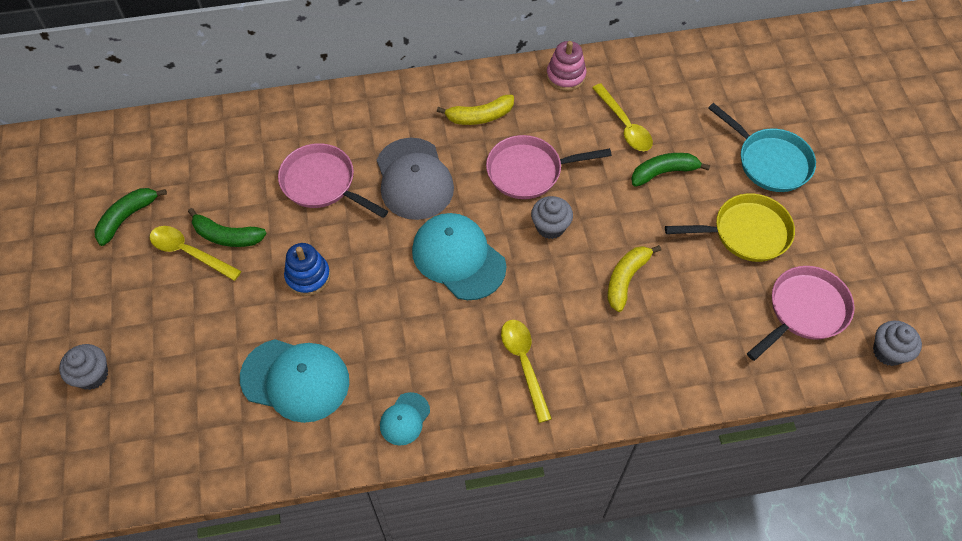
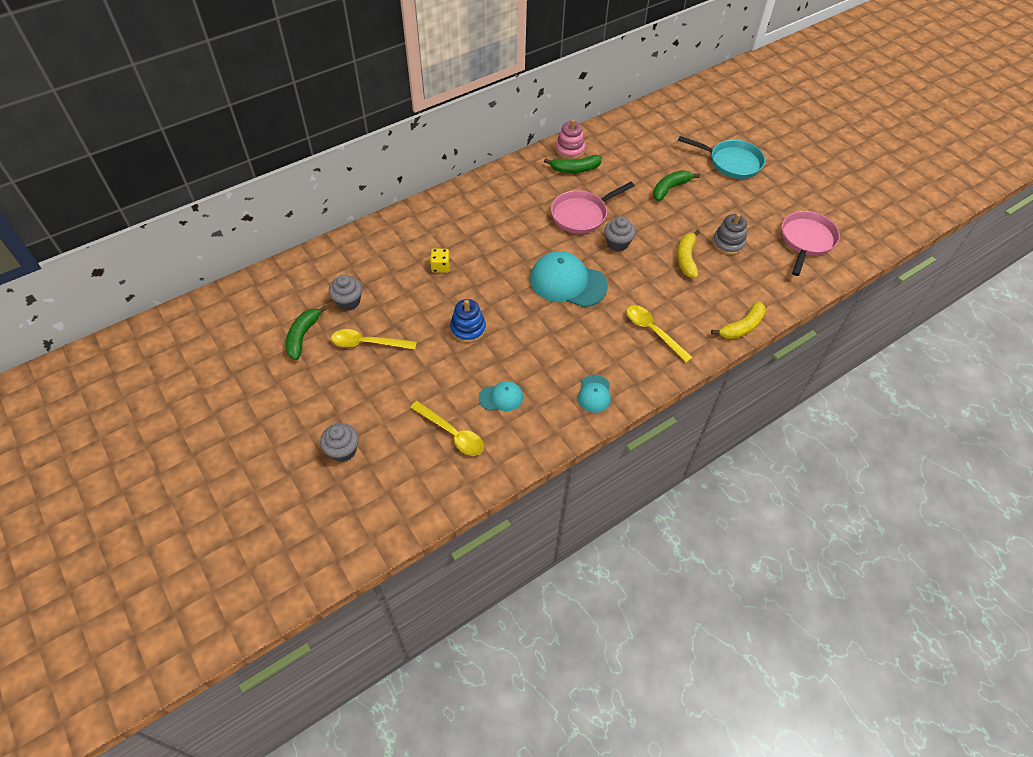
camera: 25 degrees left, 5 degrees down
(227, 236) = (390, 323): green banana -> green banana (575, 169)
(295, 379) = (501, 397): turquoise cap -> turquoise cap, size x0.51
(322, 183) = (440, 267): pink pan -> yellow dice
(414, 179) = (505, 243): grey cap -> none
(480, 116) = (527, 191): yellow banana -> yellow banana (742, 327)
(624, 125) = (627, 168): yellow spoon -> yellow spoon (452, 433)
(694, 277) = (728, 243): none -> grey stacking toy
(746, 232) = (743, 207): yellow pan -> none
(888, 352) = (868, 247): grey cupcake -> grey cupcake (348, 302)

